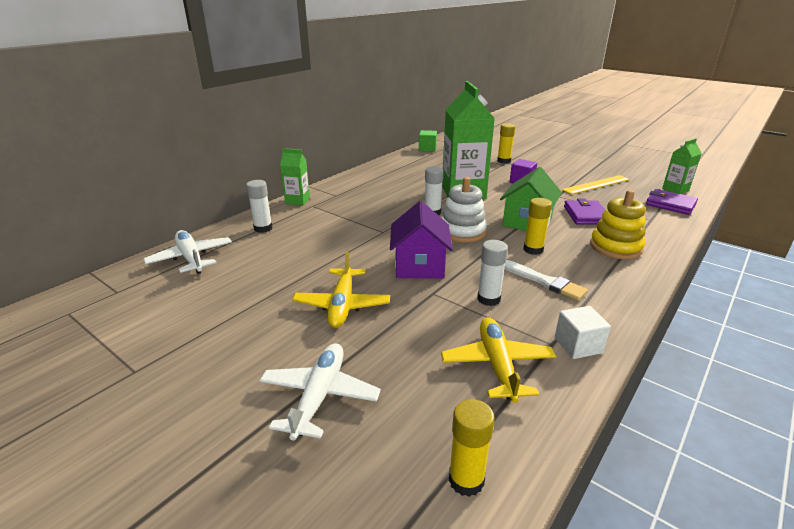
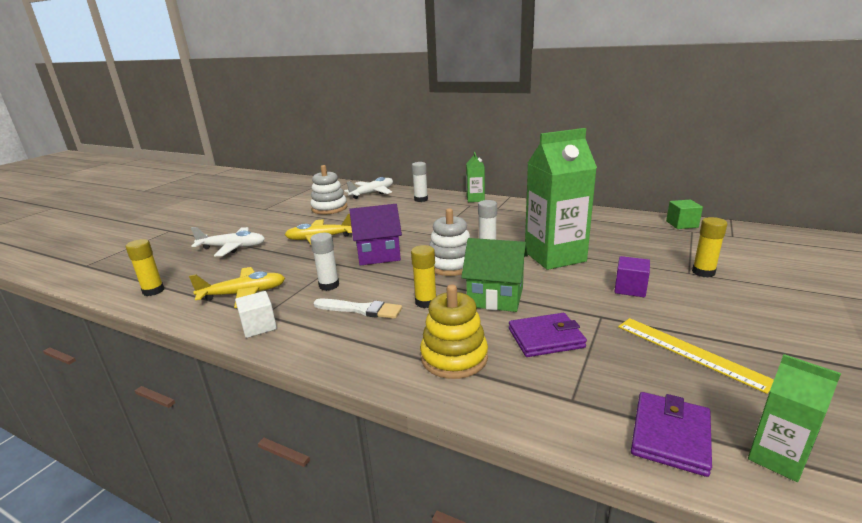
camera: 80 degrees right, 5 degrees down
(218, 296) = (329, 208): none -> white stacking toy
(544, 281) = (360, 309): white brush -> white brush turned 105 degrees counterclockwise

